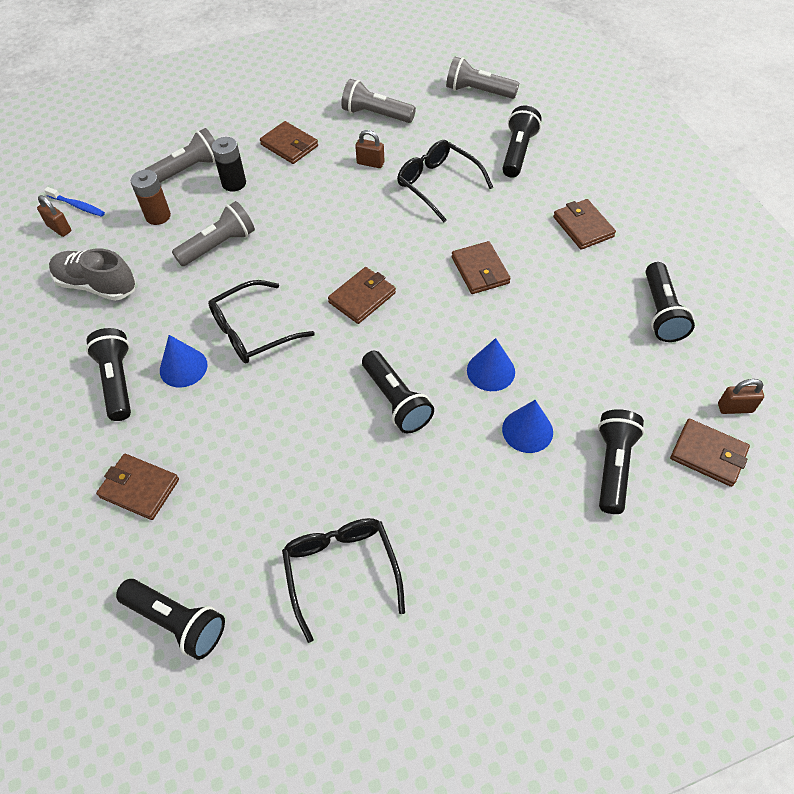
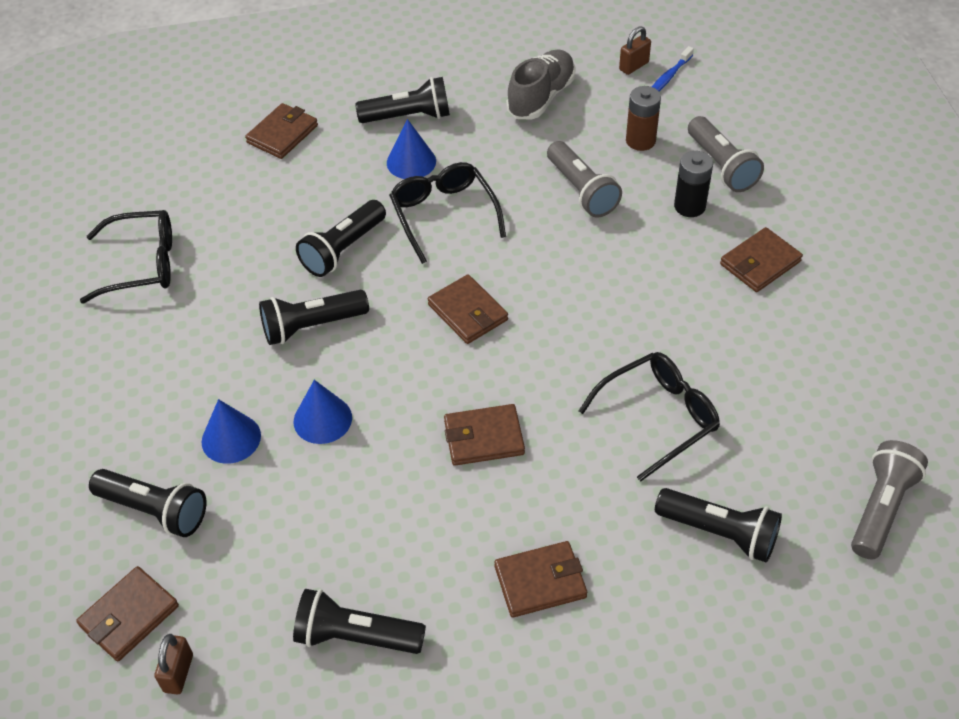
camera: 100 degrees right, 5 degrees down
(177, 621) = (147, 158): black flashlight -> black flashlight (343, 249)
(370, 163) = (713, 346): brown padlock -> none
(376, 115) = (824, 364): grey flashlight -> none

